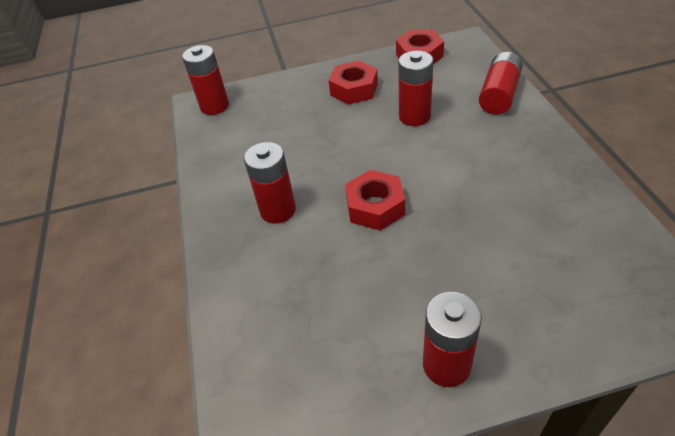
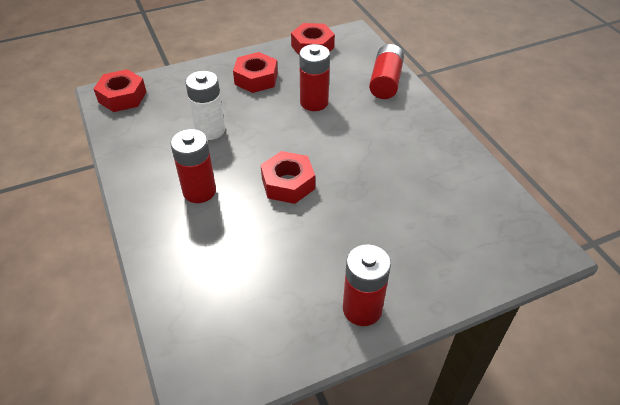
camera: 15 degrees left, 0 degrees up
(214, 106) = (122, 97): red battery -> red nut
(298, 144) = (210, 130): none -> white battery

